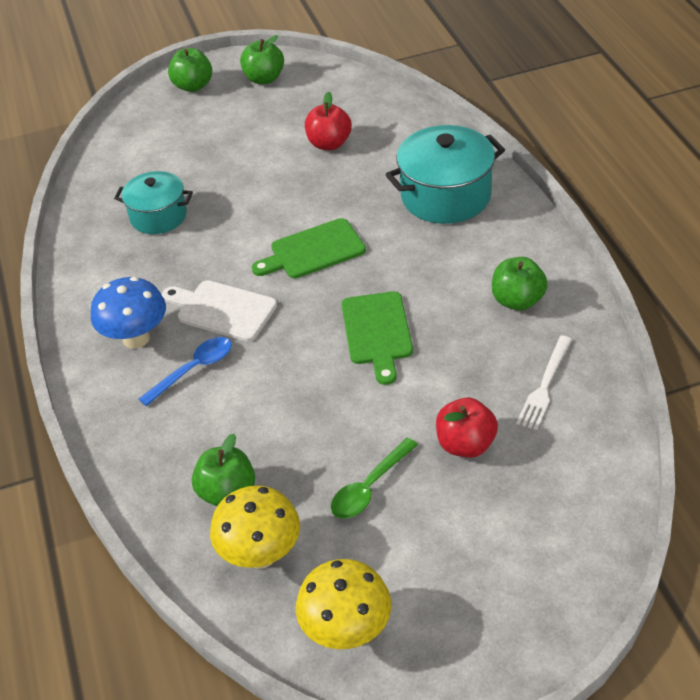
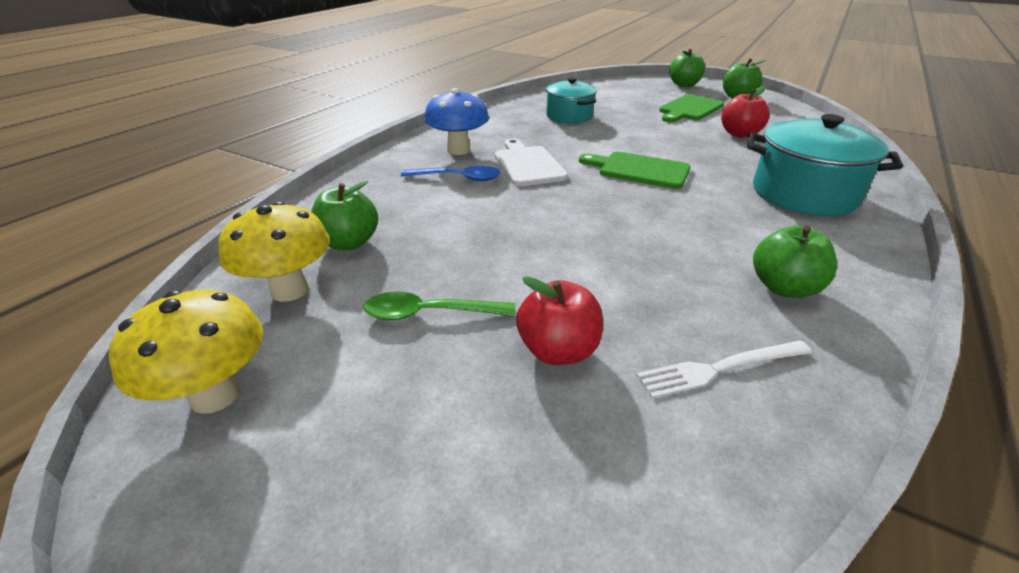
camera: 45 degrees right, 10 degrees down
(377, 332) = (611, 231): green cutting board -> green cutting board (689, 109)

